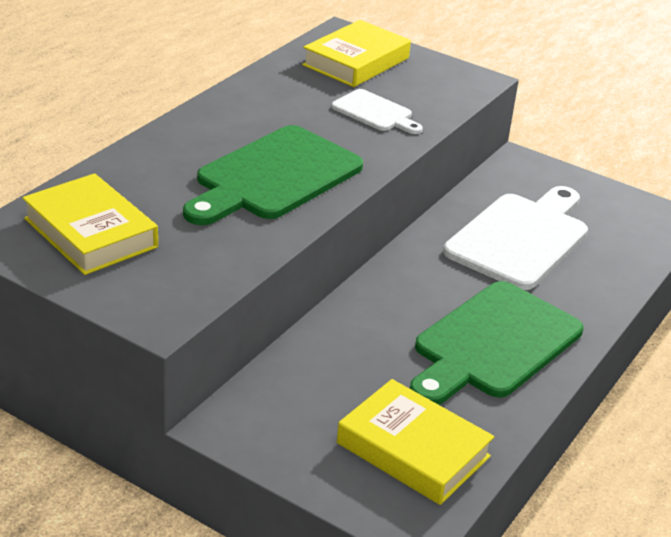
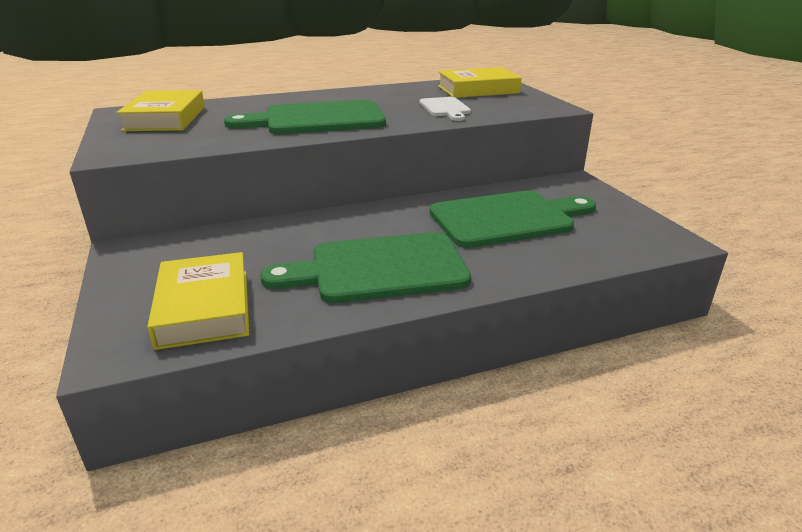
camera: 40 degrees right, 5 degrees down
(520, 238) = (507, 218): white cutting board -> green cutting board

